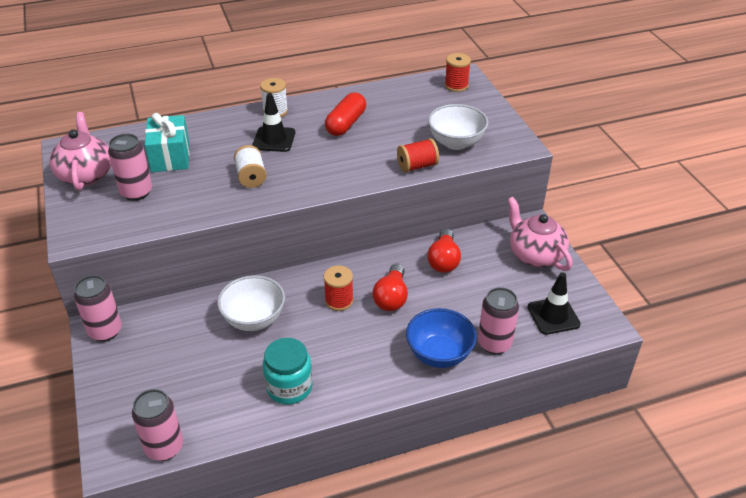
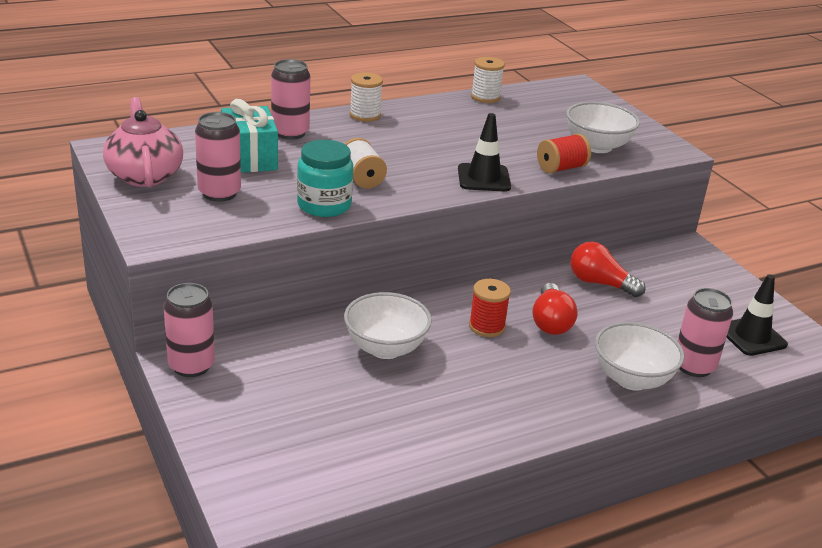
camera: 10 degrees left, 10 degrees down
(164, 447) = (315, 492): pink can -> pink can (290, 133)
(274, 139) = (375, 142): black traffic cone -> black traffic cone (484, 178)
(289, 387) = (457, 419): turquoise jar -> turquoise jar (324, 205)
(346, 124) = (457, 128): red capsule -> none
(380, 90) = (485, 97): none -> white spool
(439, 354) = (632, 379): blue bowl -> white bowl
(443, 260) = (599, 283): red light bulb -> red light bulb turned 120 degrees clockwise
(456, 85) = (573, 94): red spool -> none
(535, 255) = (705, 276): pink teapot -> none

